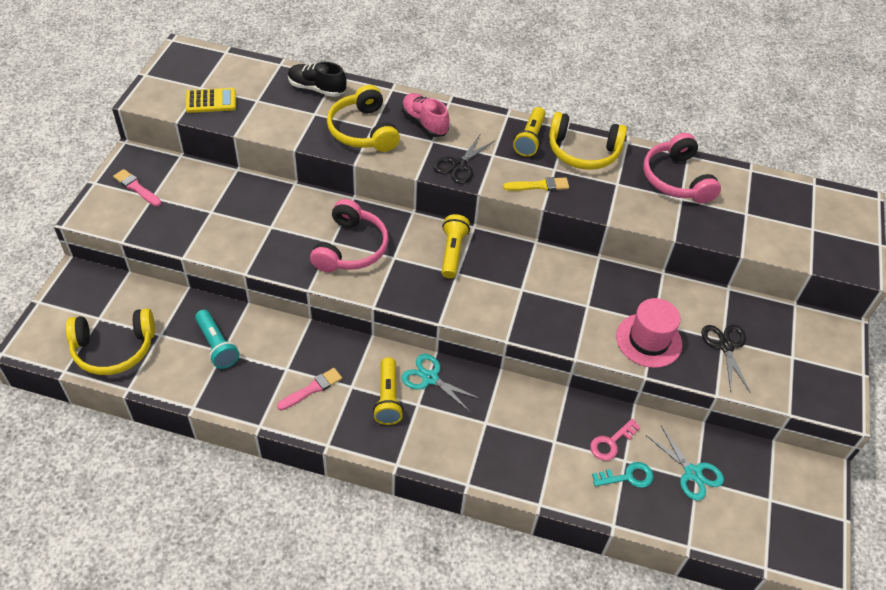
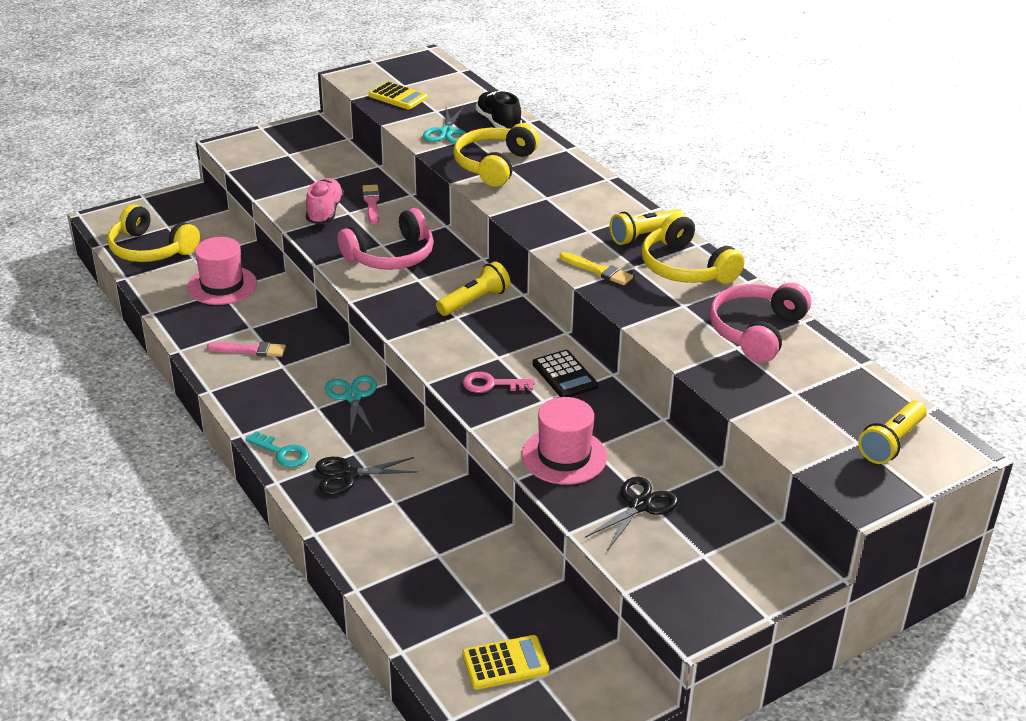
camera: 45 degrees right, 15 degrees down
(136, 188) = (285, 143): pink brush -> pink brush (371, 203)
(217, 346) = (222, 285): turquoise flashlight -> pink hat
(388, 398) = (299, 390): yellow flashlight -> yellow flashlight (891, 443)
(424, 123) = (559, 183): pink shoe -> pink shoe (325, 212)
(459, 165) = (543, 224): black scissors -> black scissors (348, 475)
(576, 277) = (565, 375): none -> black calculator
(611, 443) = (444, 535): pink key -> pink key (492, 384)
(628, 477) = (422, 567): turquoise key -> turquoise key (282, 453)
(692, 473) = (489, 605): turquoise scissors -> turquoise scissors (447, 132)
(745, 505) = (505, 663): none -> yellow calculator

